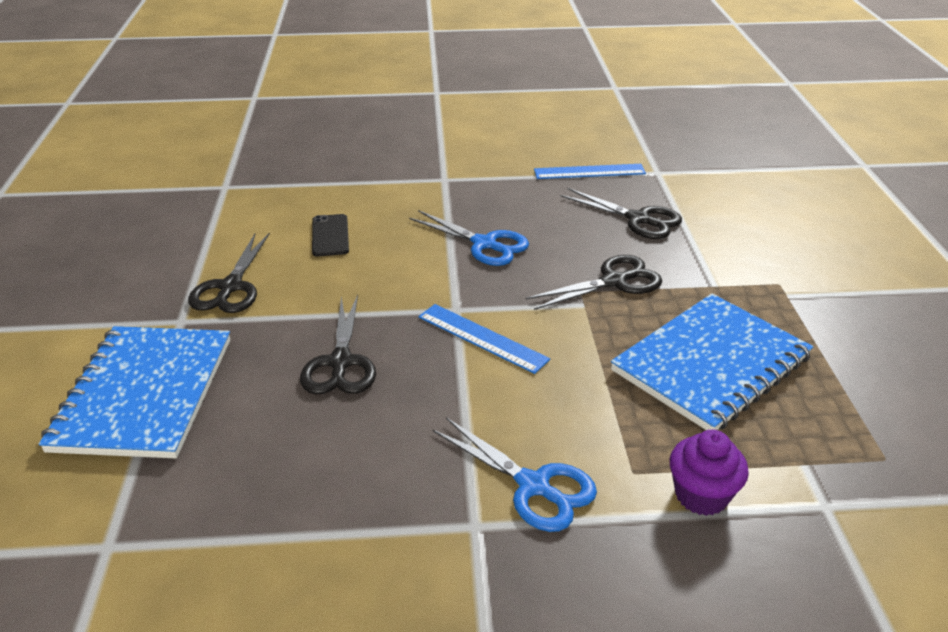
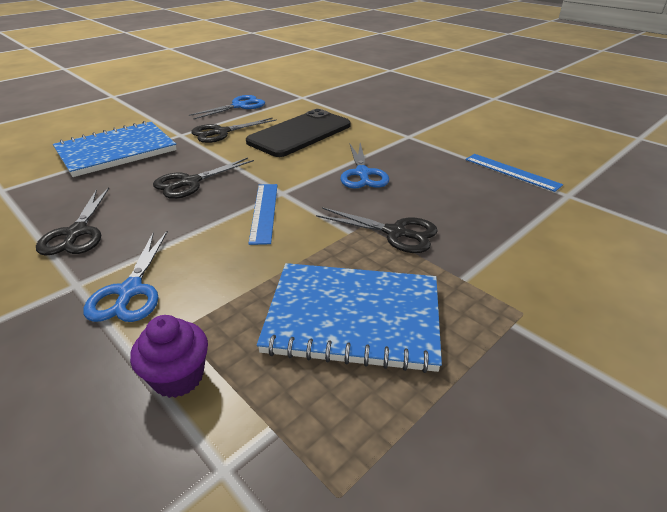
camera: 50 degrees right, 0 degrees up
(167, 240) = (239, 106): none -> blue scissors
(330, 236) = (300, 133): black phone -> black phone, size x2.20
(638, 219) = (490, 212): black scissors -> black scissors (76, 233)

